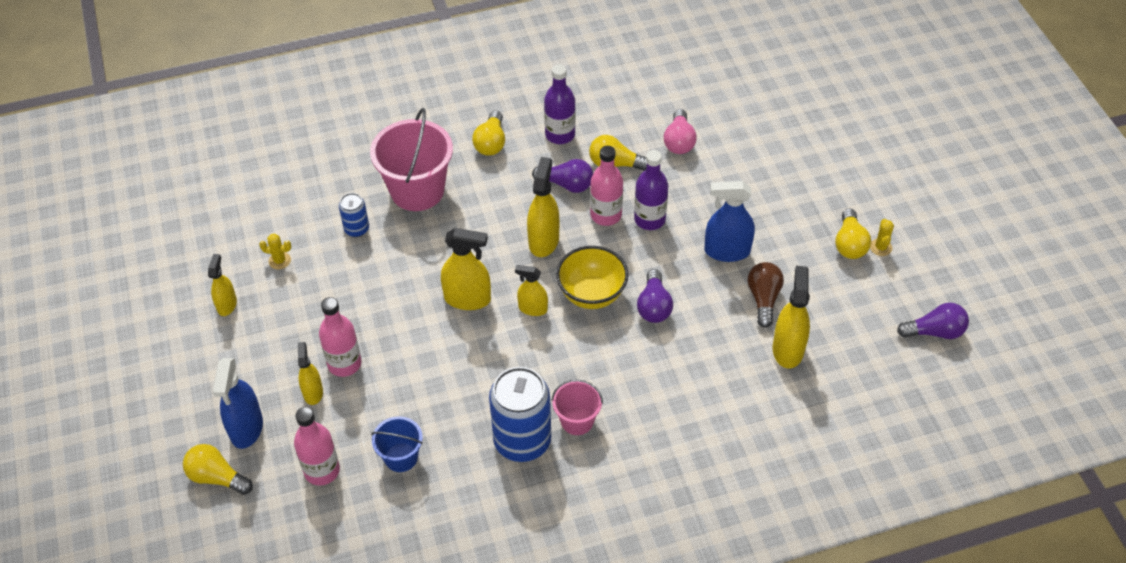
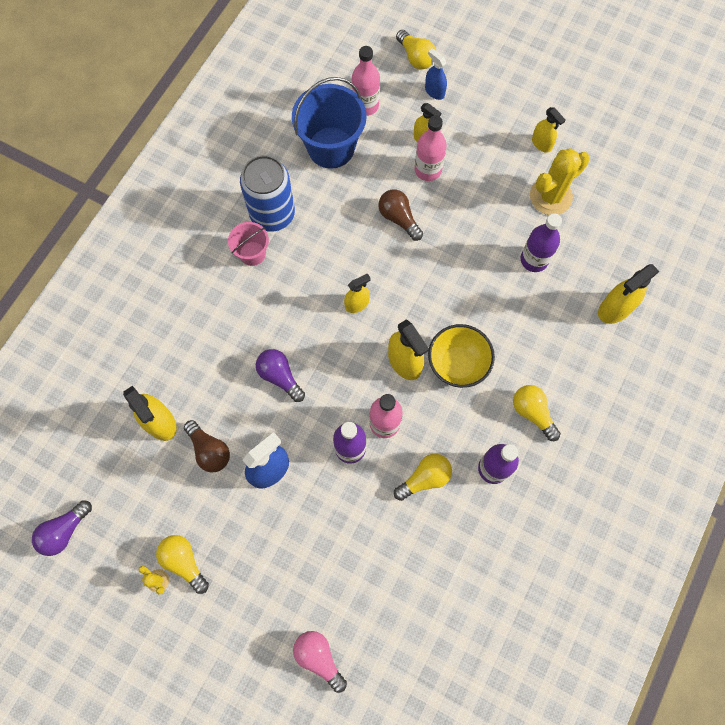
camera: 135 degrees right, 20 degrees up
(217, 477) = (416, 57): yellow light bulb -> yellow light bulb turned 75 degrees clockwise
(246, 428) = (434, 91): blue spray bottle -> blue spray bottle, size x0.63
(279, 260) = (550, 196): yellow cactus -> yellow cactus, size x2.22
(356, 229) = (534, 260): blue can -> purple bottle
(401, 457) = (331, 147): blue bucket -> blue bucket, size x1.86
(417, 190) = (533, 324): pink bucket -> none
(419, 345) = (399, 218): none -> brown light bulb
(467, 299) = (405, 274): yellow spray bottle -> yellow spray bottle (615, 309)
(566, 184) = (439, 425): purple light bulb -> none
(591, 294) = (330, 349): yellow bowl -> yellow bowl (457, 364)
(679, 141) = (399, 548): pink light bulb -> pink light bulb (319, 657)

